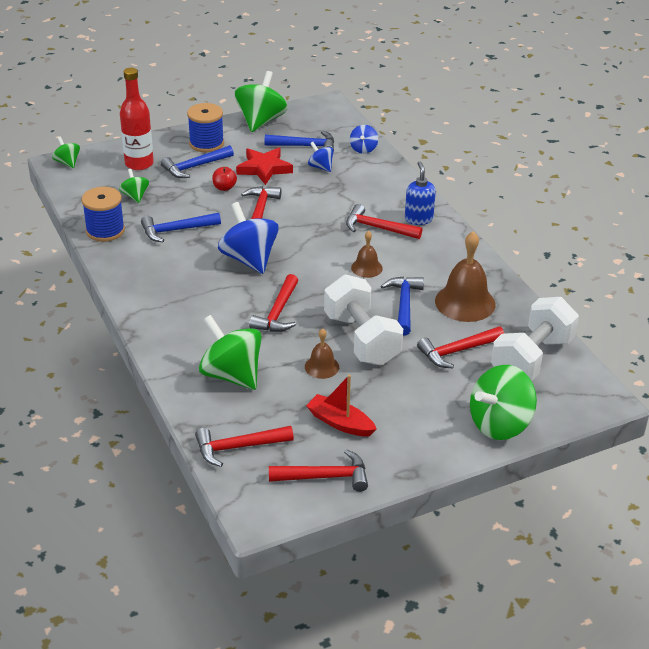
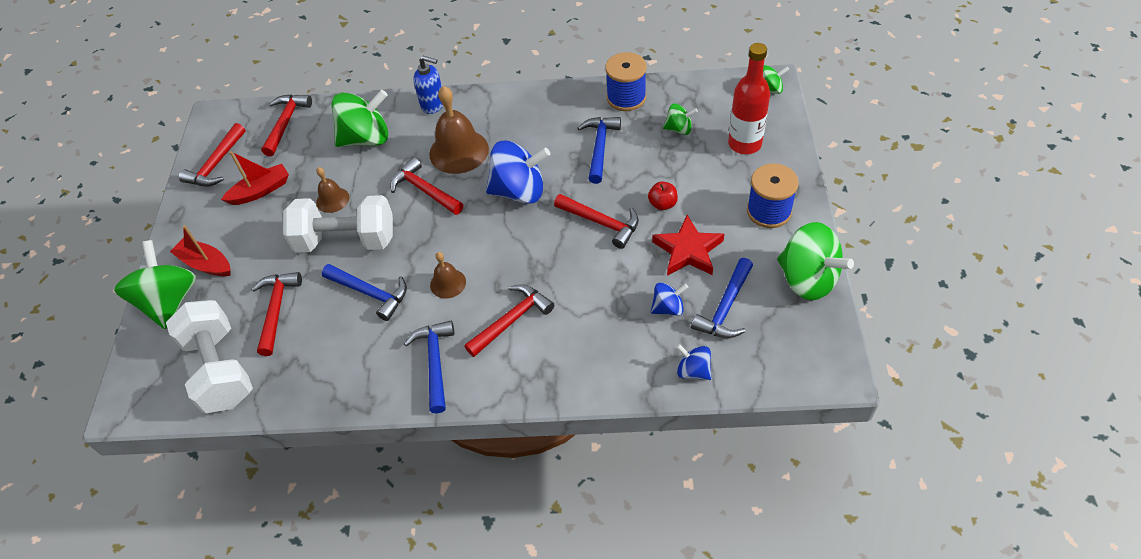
camera: 120 degrees right, 15 degrees up
(194, 167) = (718, 188): blue hammer -> blue hammer (435, 362)
(418, 219) = (507, 369): blue soap dispenser -> blue soap dispenser (433, 104)
(446, 420) = (206, 264): none -> red boat
(465, 302) = (338, 349): brown bell -> brown bell (459, 151)

